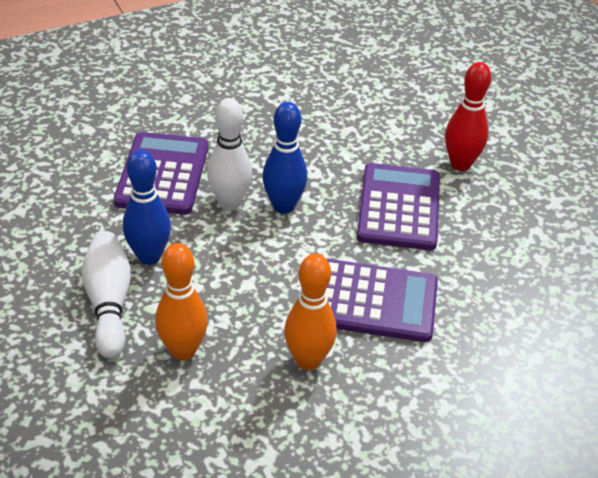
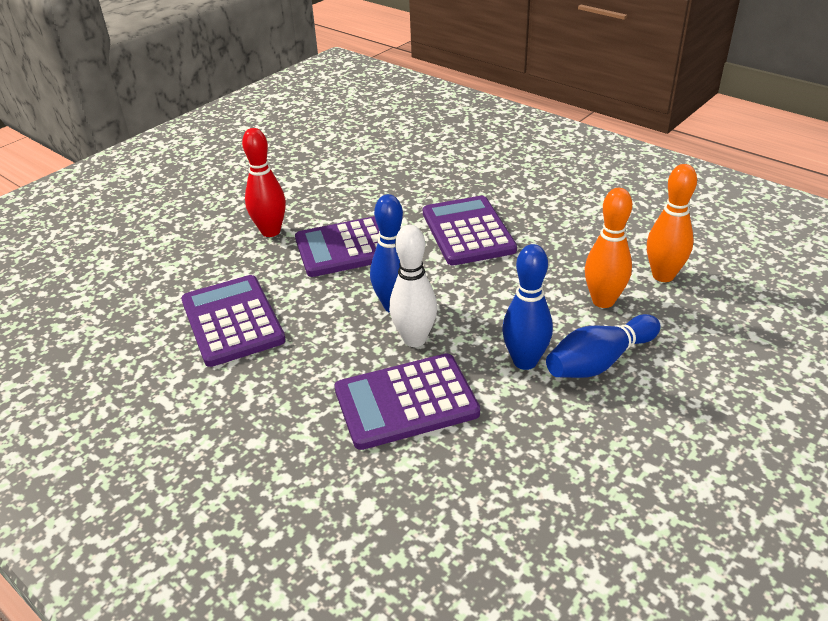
camera: 110 degrees left, 5 degrees down
(109, 303) = (599, 361): white bowling pin -> blue bowling pin
(308, 360) = (551, 243): orange bowling pin -> orange bowling pin (663, 275)
(331, 114) = (232, 321): none -> purple calculator

